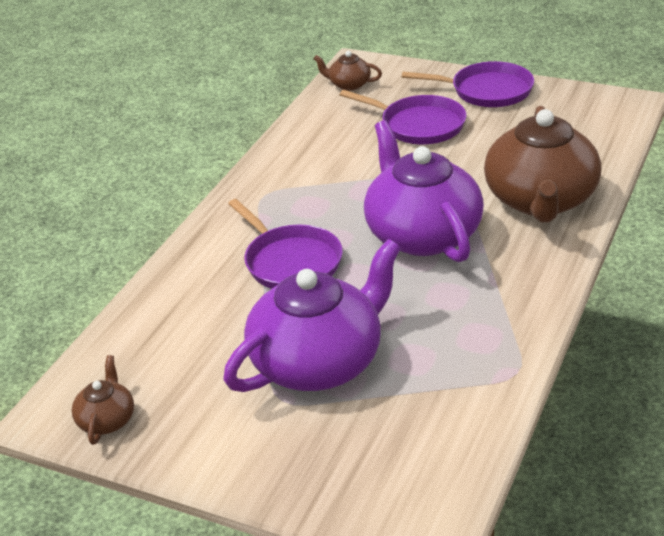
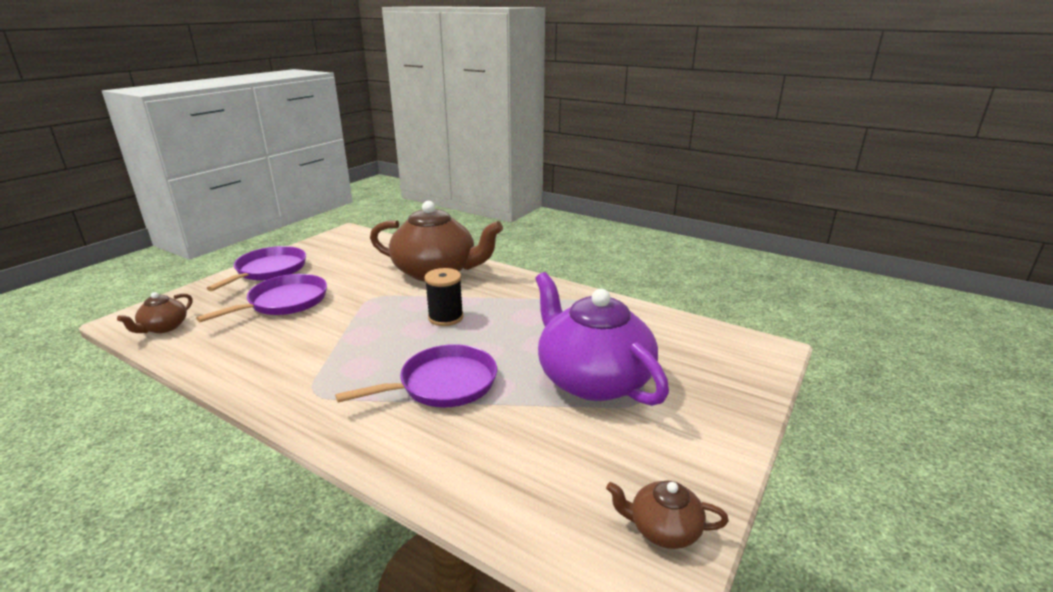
camera: 85 degrees left, 10 degrees down
(422, 234) = (445, 317): purple teapot -> black spool

